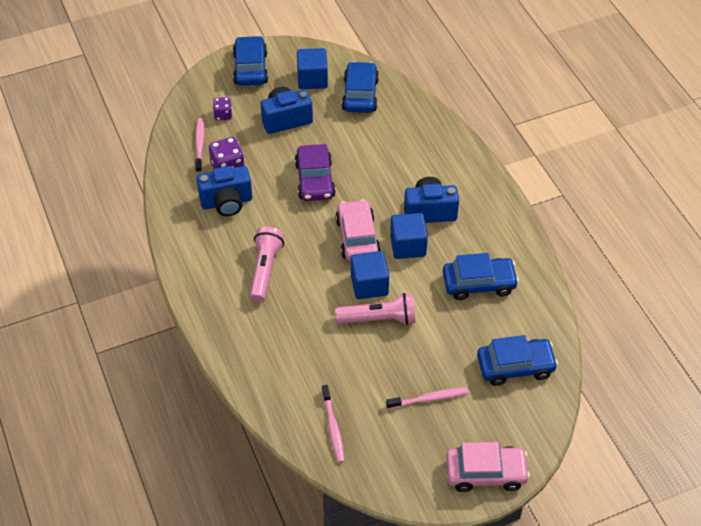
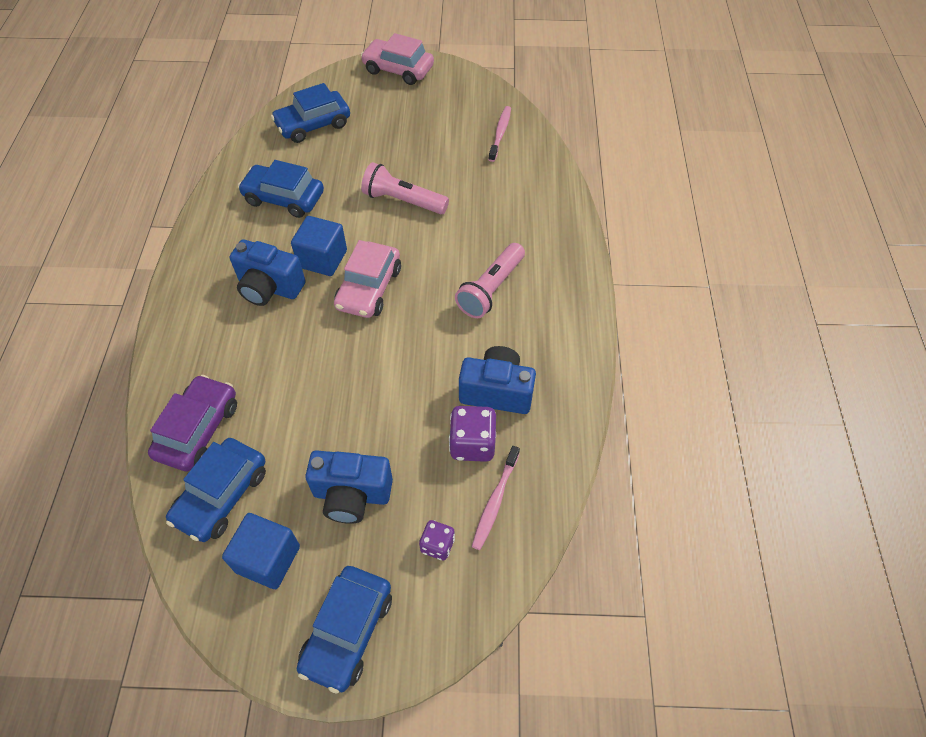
camera: 155 degrees left, 5 degrees up
(315, 180) = (371, 379): purple car -> purple car (198, 430)
(369, 285) = (391, 234): blue cube -> none
(429, 399) = (404, 127): pink toothbrush -> none
(515, 366) = (313, 125): blue car -> blue car turned 45 degrees counterclockwise

